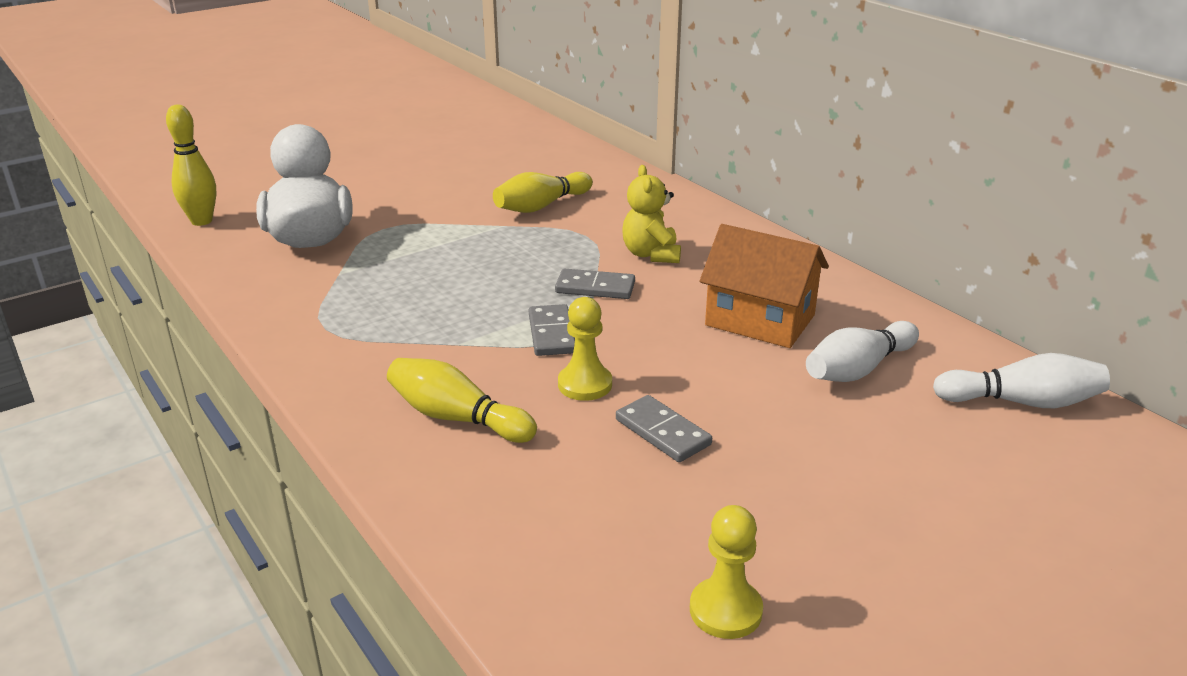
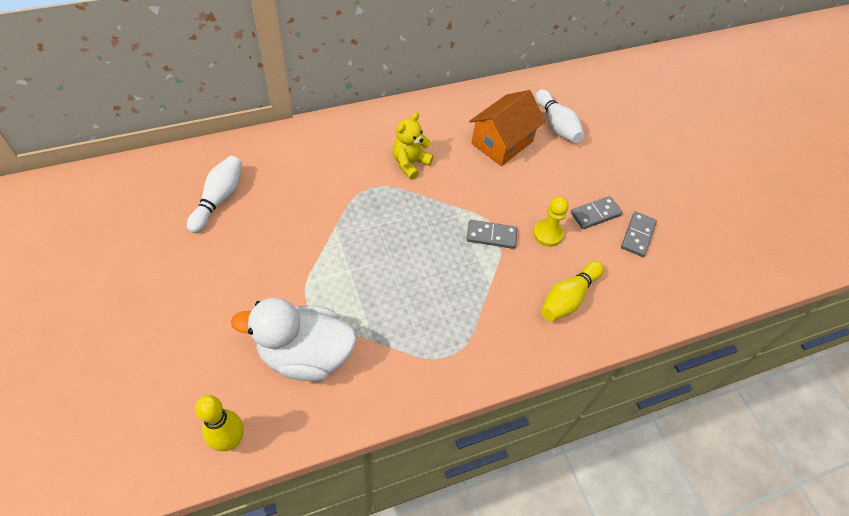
camera: 80 degrees left, 25 degrees up
(541, 206) = (313, 200): yellow bowling pin -> none
(595, 288) = (443, 201): grey domino -> grey domino (638, 235)
(651, 254) = (410, 163): yellow teddy bear -> yellow teddy bear turned 120 degrees clockwise
(725, 610) = (715, 230): yellow pawn -> none
(1021, 402) = (593, 85): white bowling pin -> white bowling pin (219, 199)

